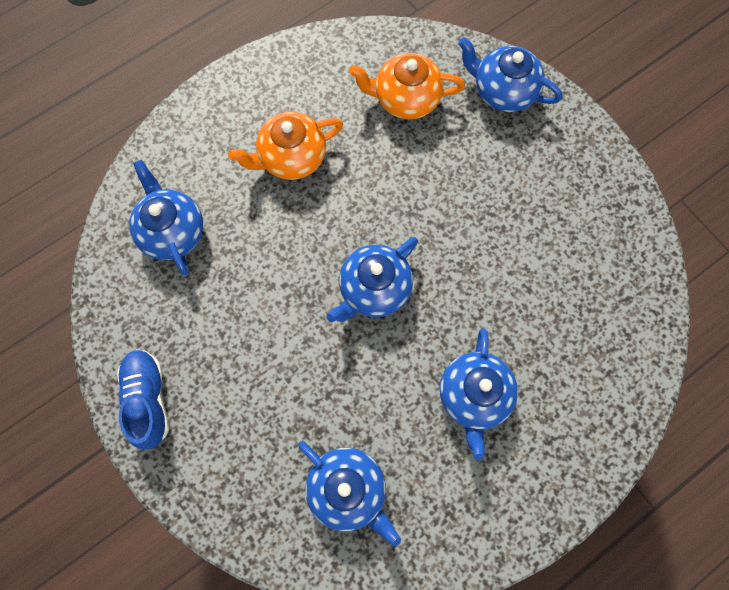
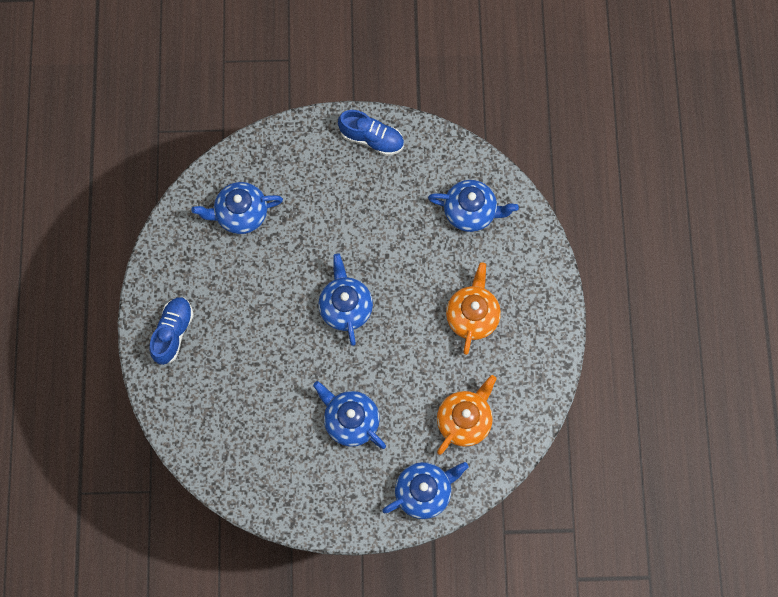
camera: 125 degrees right, 0 degrees up
(474, 395) = (238, 319): blue teapot -> blue teapot (350, 420)
(545, 460) = (173, 332): none -> blue shoe

